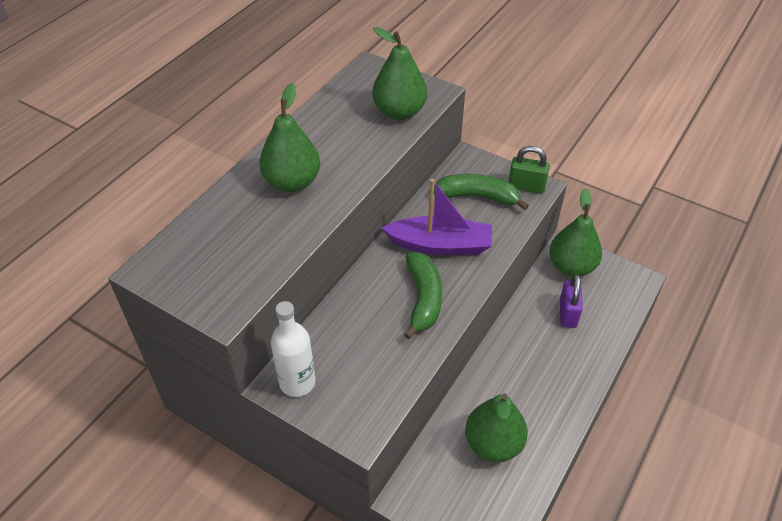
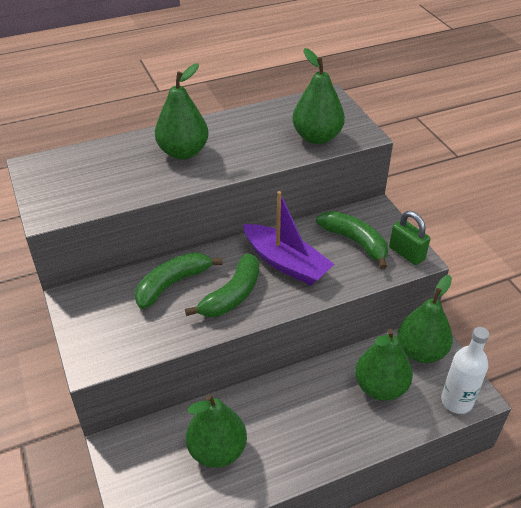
camera: 35 degrees right, 5 degrees down
(297, 382) = (85, 303): white bottle -> white bottle (456, 401)
(361, 318) = (173, 284): none -> green banana
(568, 313) = (380, 387): purple padlock -> green pear

